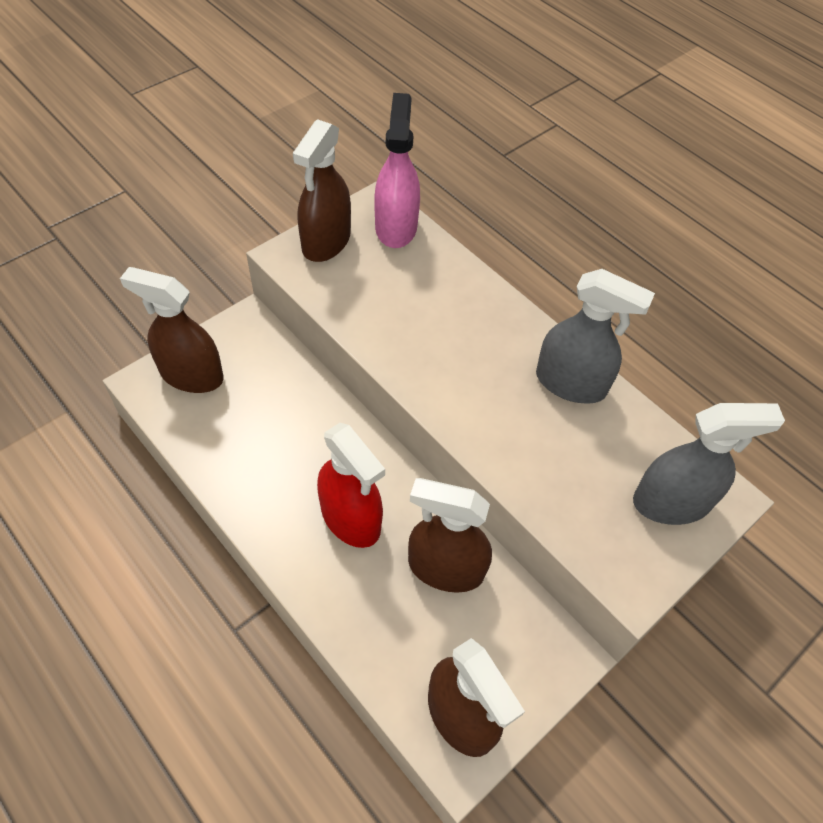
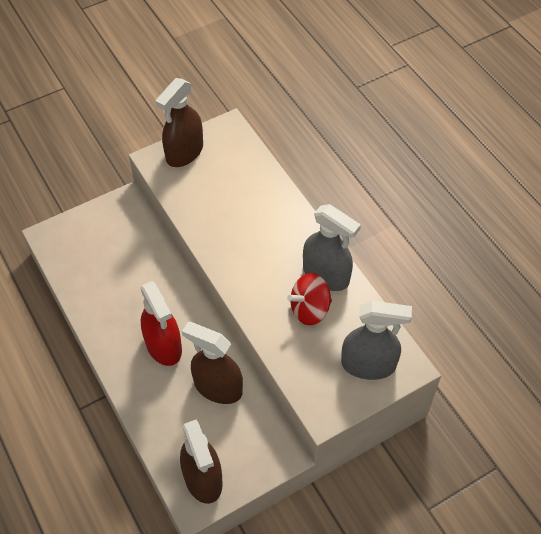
camera: 15 degrees right, 0 degrees up
(191, 375) = (80, 234): brown spray bottle -> none
(396, 227) = (236, 147): pink spray bottle -> none
(563, 434) = (310, 309): none -> red spinning top

